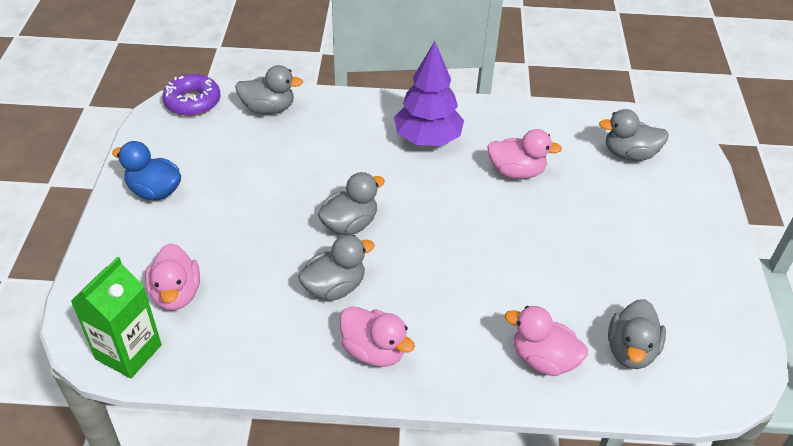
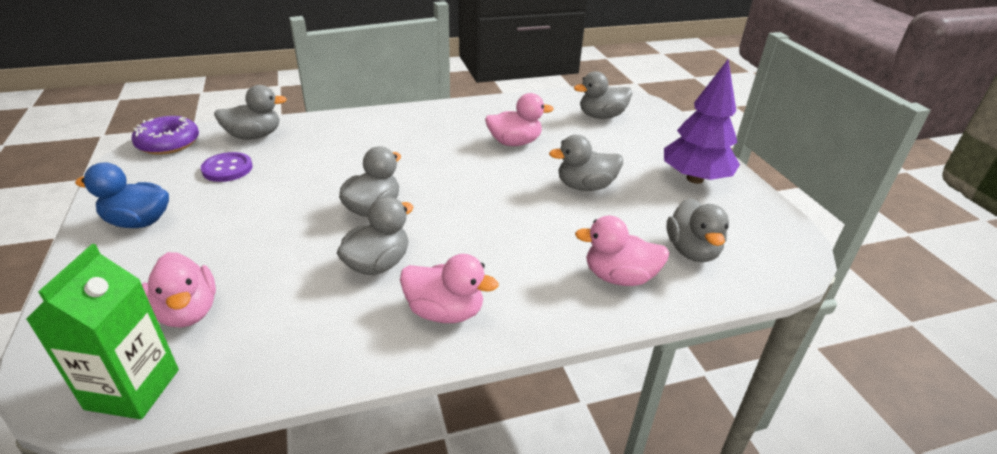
camera: 20 degrees left, 10 degrees down
(236, 146) = (227, 169): none -> purple button
(427, 139) = (422, 133): purple tree -> purple tree (695, 179)
(563, 246) = (585, 186): none -> grey duck

